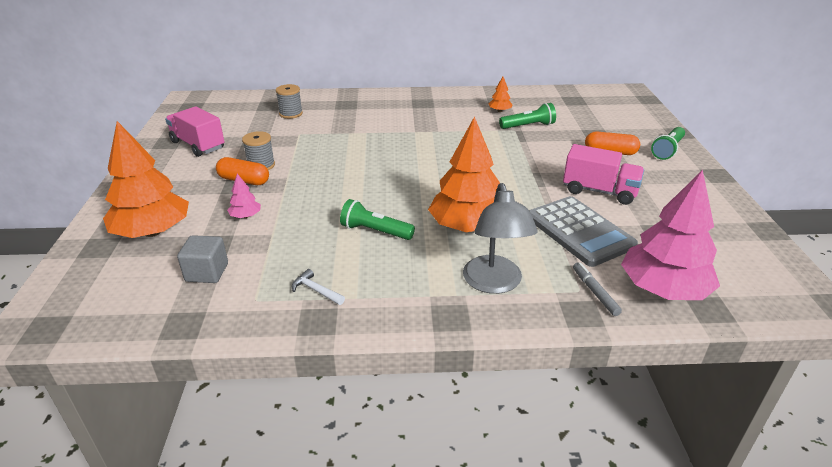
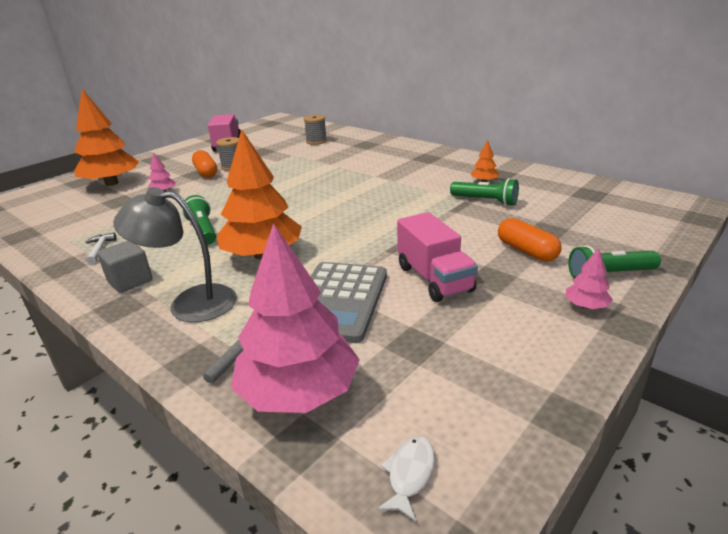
camera: 45 degrees right, 5 degrees down
(207, 272) = (84, 214): grey cube -> grey cube (130, 281)
(494, 283) = (190, 303): grey lamp -> grey lamp turned 60 degrees clockwise
(687, 172) = (586, 306): none -> pink tree
(768, 290) = (409, 474): none -> white fish

